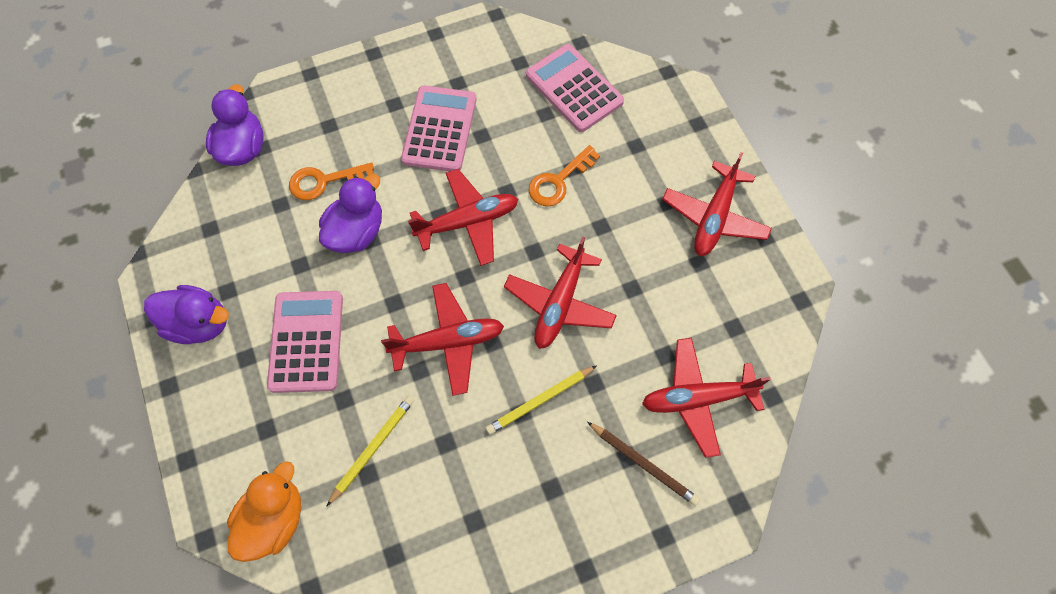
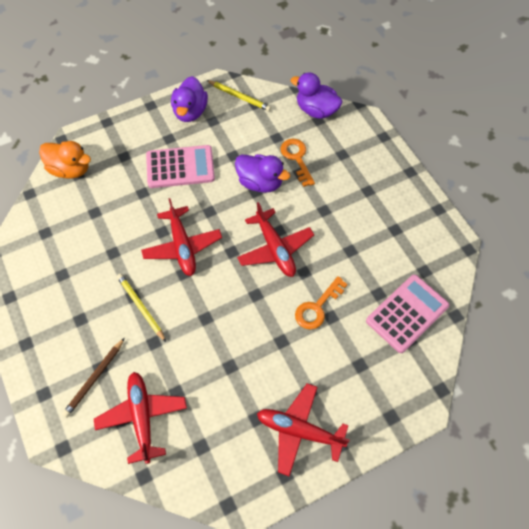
camera: 85 degrees right, 5 degrees down
(243, 148) = (316, 110): purple duck -> purple duck turned 150 degrees counterclockwise
(373, 448) = (110, 213): yellow pencil -> yellow pencil (239, 97)
(440, 129) = (351, 222): pink calculator -> none
(558, 181) = (317, 307): orange key -> orange key turned 90 degrees counterclockwise
(560, 303) = (214, 315): red plane -> none

